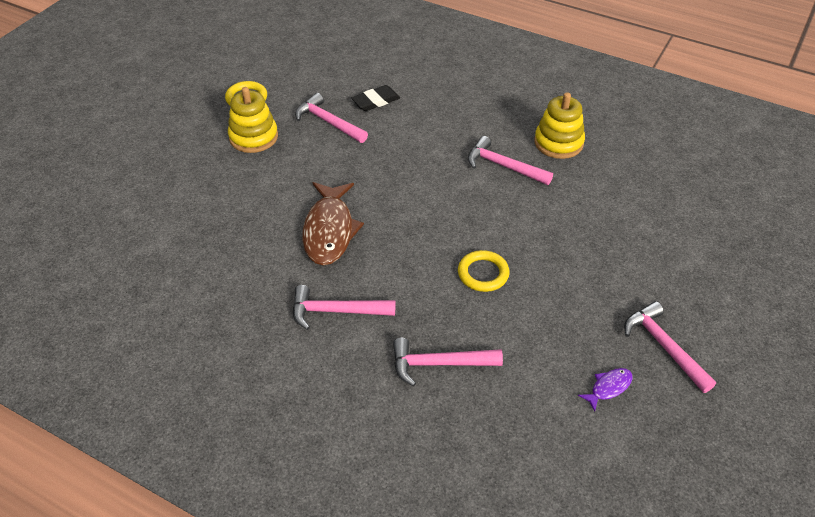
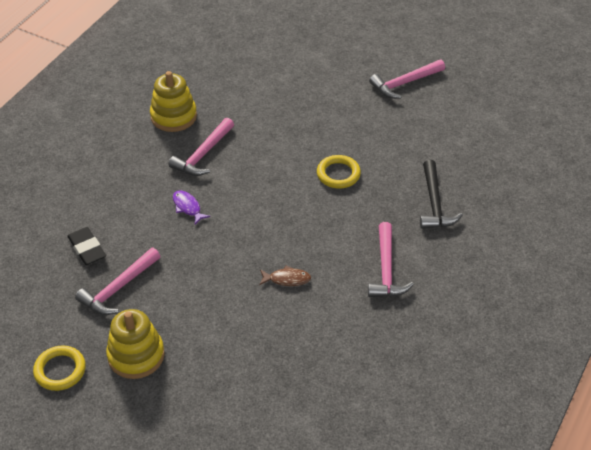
camera: 90 degrees left, 0 degrees up
(329, 231) = (287, 279): brown fish -> brown fish, size x0.46
(439, 364) = (434, 203): pink hammer -> black hammer
(608, 388) = (444, 114): purple fish -> purple fish (188, 207)

